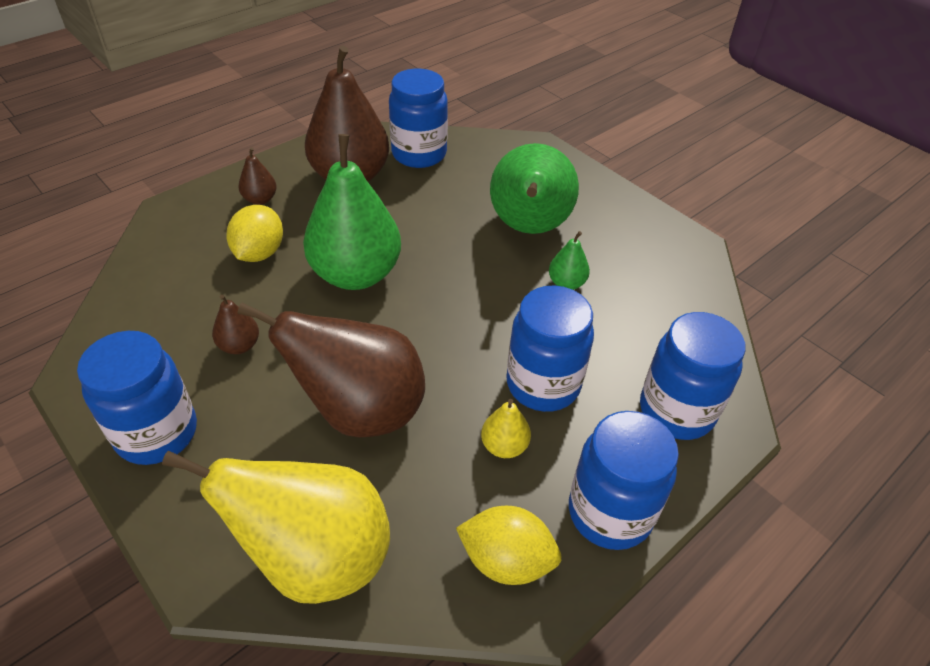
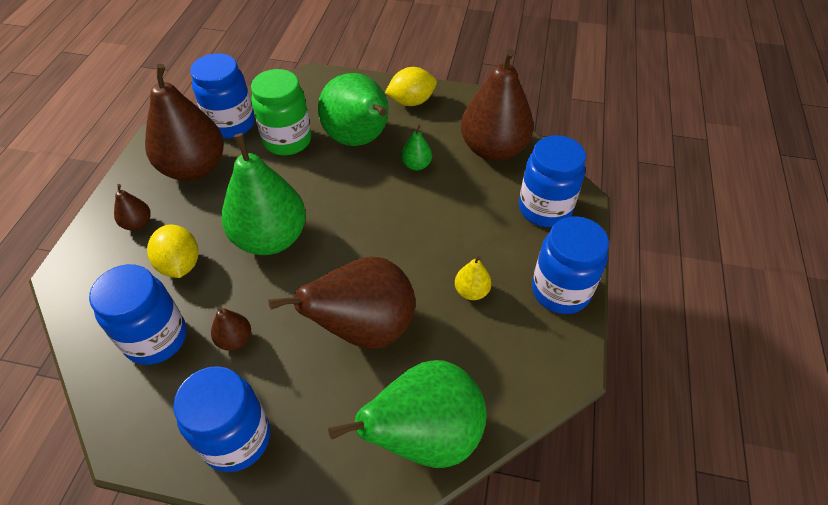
camera: 35 degrees left, 5 degrees up
(316, 558) = (425, 436): yellow pear -> green pear
(456, 194) = (287, 141): none -> green jar
(506, 560) = (532, 356): yellow lemon -> yellow lemon (411, 101)
(543, 384) = (460, 239): blue jar -> blue jar (156, 338)
(673, 313) = (493, 149): none -> brown pear

